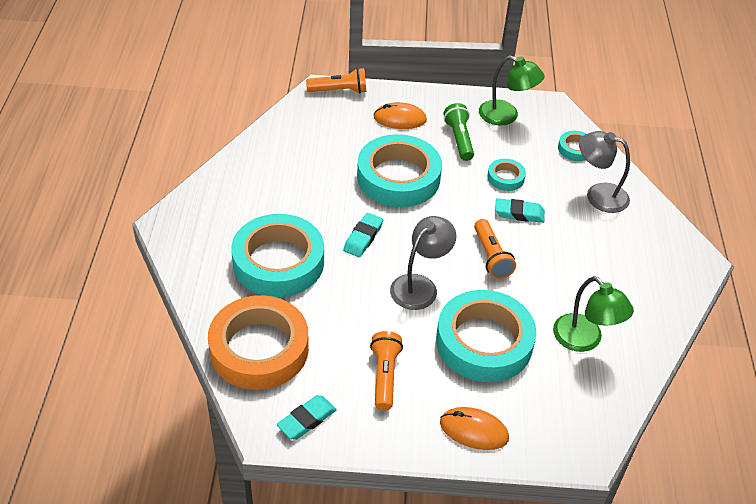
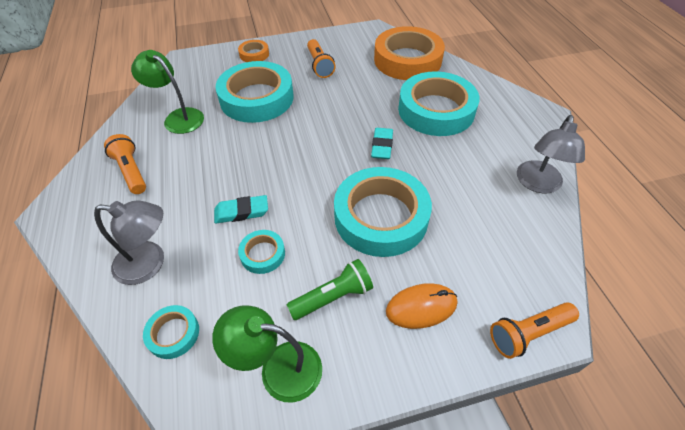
camera: 165 degrees right, 5 degrees up
(307, 420) = (355, 38): turquoise eraser -> none
(420, 286) = (317, 122): grey lamp -> grey lamp (538, 184)
(459, 139) = (333, 297): green flashlight -> green flashlight turned 90 degrees counterclockwise
(474, 430) = (254, 54): orange mouse -> orange tape
(491, 257) = (262, 160): orange flashlight -> orange flashlight (131, 171)

